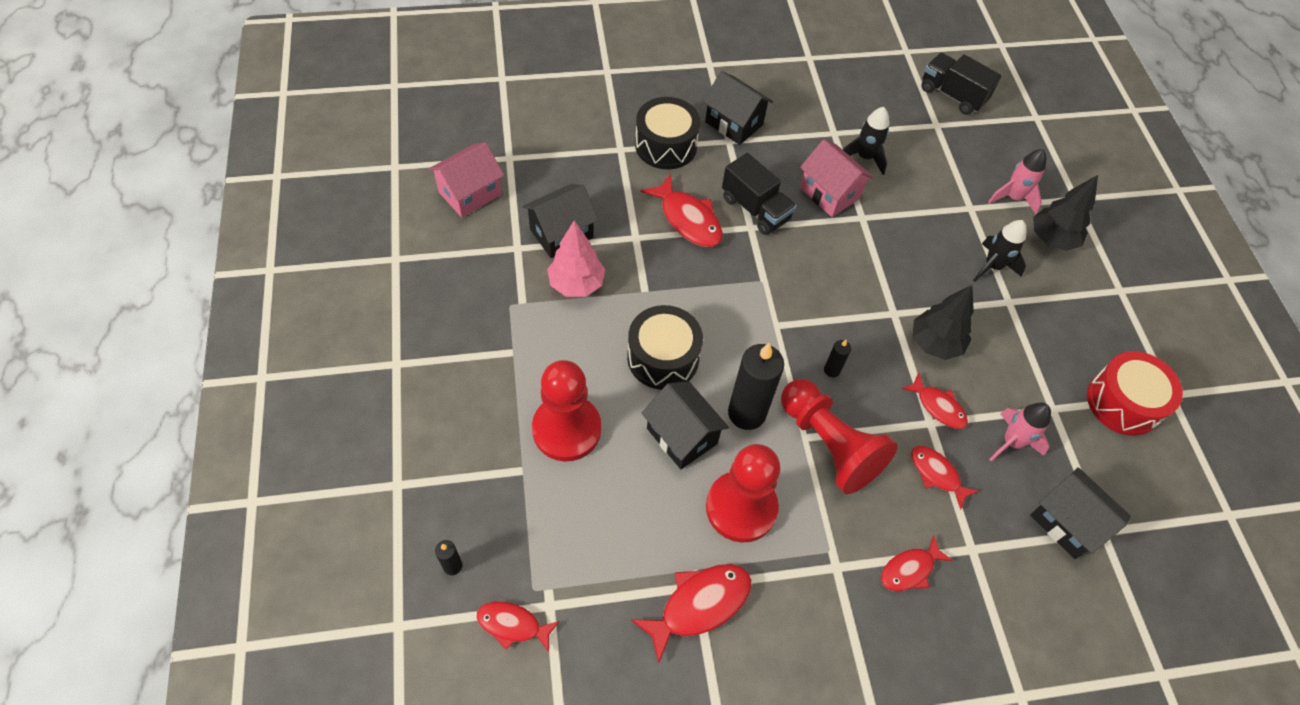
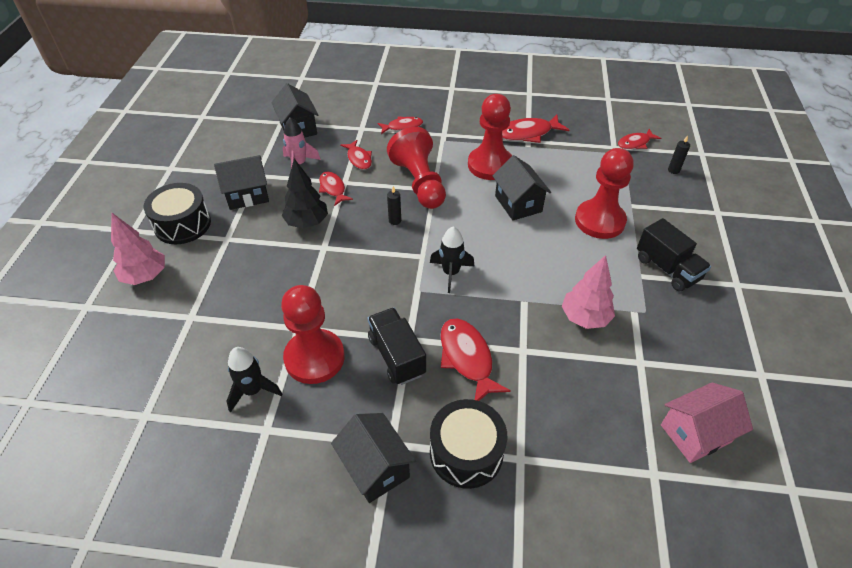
camera: 160 degrees left, 10 degrees down
(513, 625) = (635, 143): red fish -> red fish turned 120 degrees clockwise
(561, 234) = (596, 368): black house -> black house (247, 195)
(663, 357) = (520, 250): black drum -> black drum (182, 224)
(746, 413) = (468, 208): black candle -> none
(829, 193) = (314, 358): pink house -> red pawn
(952, 95) = (91, 454): black truck -> black truck (667, 268)
(992, 266) = (216, 265): black rocket -> black rocket (451, 273)
(1013, 198) = (143, 318): pink rocket -> none
(1052, 239) = (145, 276): black tree -> pink tree
(1123, 403) = (207, 169): red drum -> none

